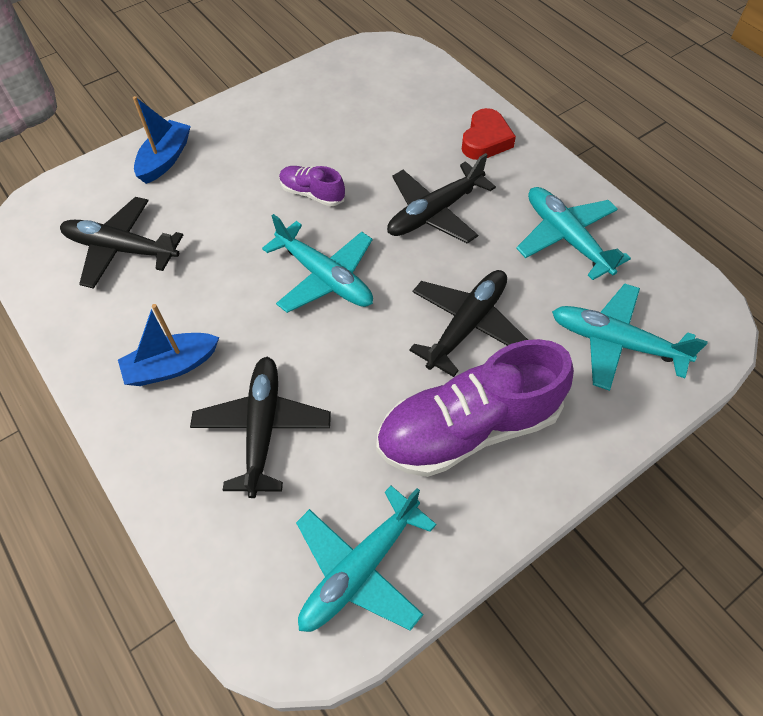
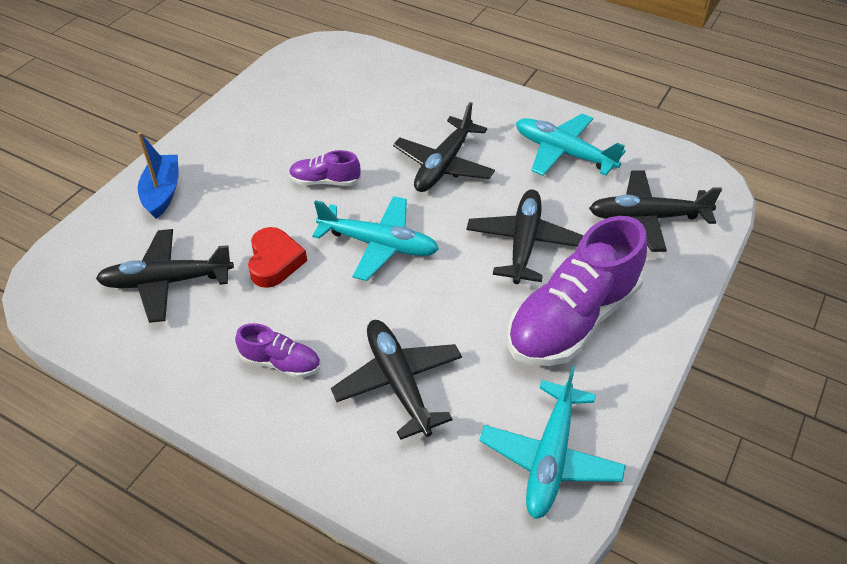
camera: 25 degrees left, 10 degrees down
(171, 366) = (281, 363): blue boat -> purple shoe
(485, 140) = (452, 97): red heart -> red heart (274, 261)
(616, 343) = (647, 218): turquoise plane -> black plane

